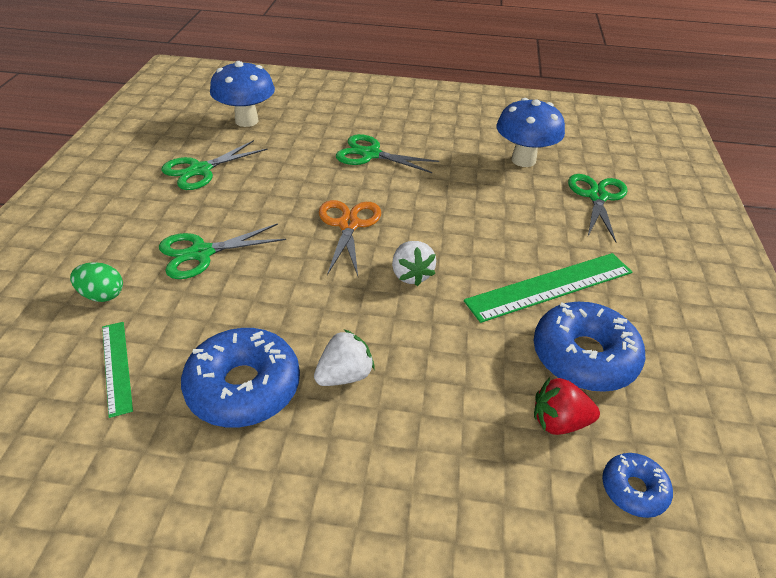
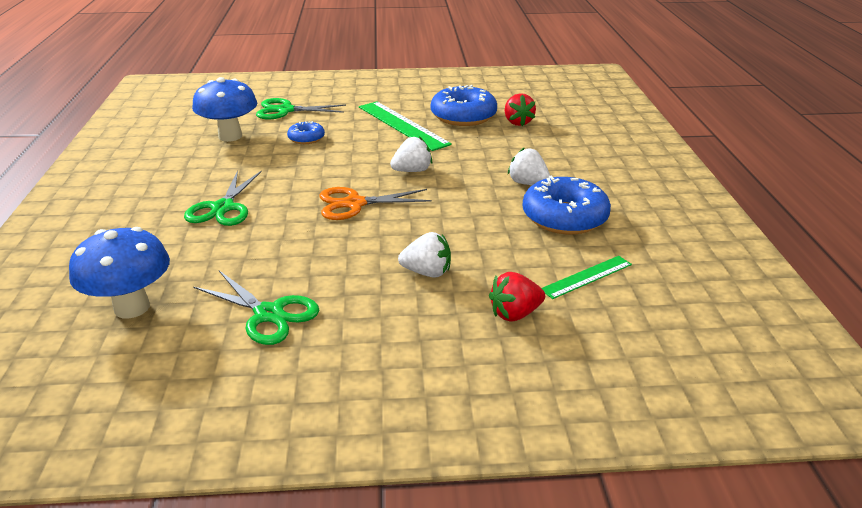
camera: 100 degrees left, 10 degrees down
(102, 295) = (515, 314): green egg -> red strawberry
(201, 253) = (427, 272): green scissors -> white strawberry
(633, 489) = (546, 107): blue donut -> blue donut (306, 138)

